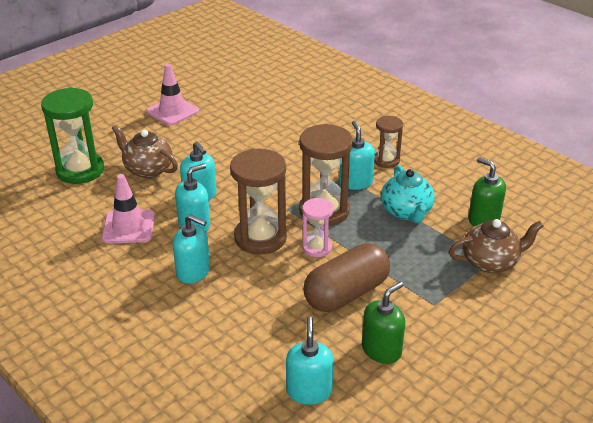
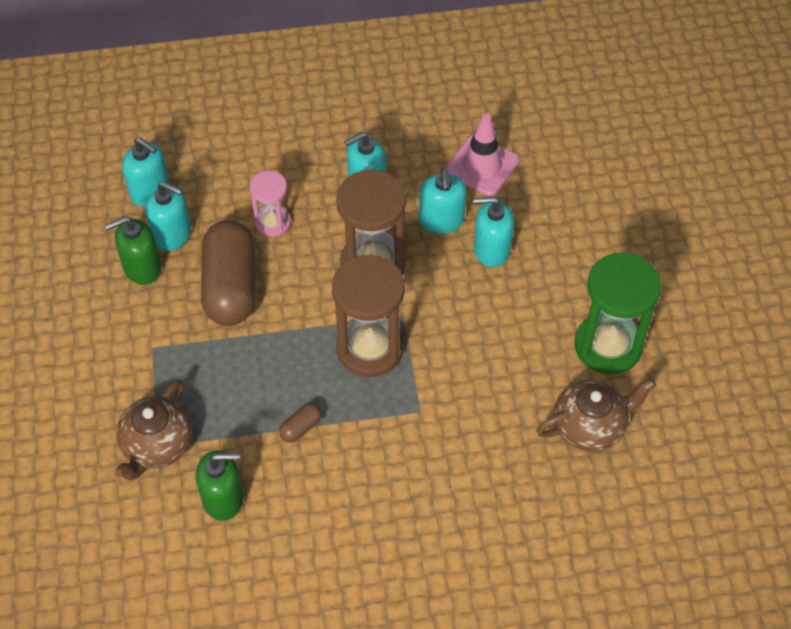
camera: 125 degrees right, 20 degrees up
(80, 170) = (626, 166): green hourglass -> green hourglass (608, 346)
(147, 169) = (582, 226): brown teapot -> brown teapot (590, 426)
(172, 111) = (710, 311): pink traffic cone -> none
(317, 247) = (316, 303): pink hourglass -> pink hourglass (273, 222)
(355, 182) = (397, 415): turquoise soap dispenser -> turquoise soap dispenser (172, 234)
(381, 350) = (142, 267): green soap dispenser -> green soap dispenser turned 75 degrees clockwise
(386, 160) = (415, 481): brown hourglass -> none
(406, 212) = (301, 428): turquoise teapot -> brown capsule

